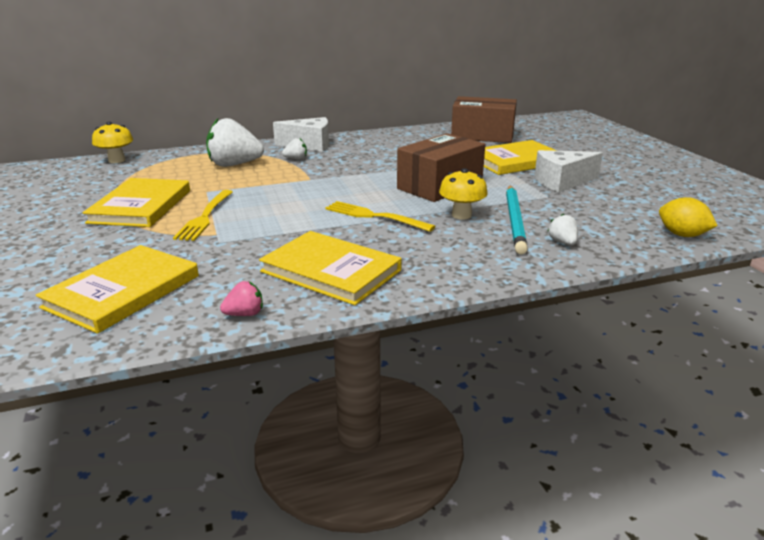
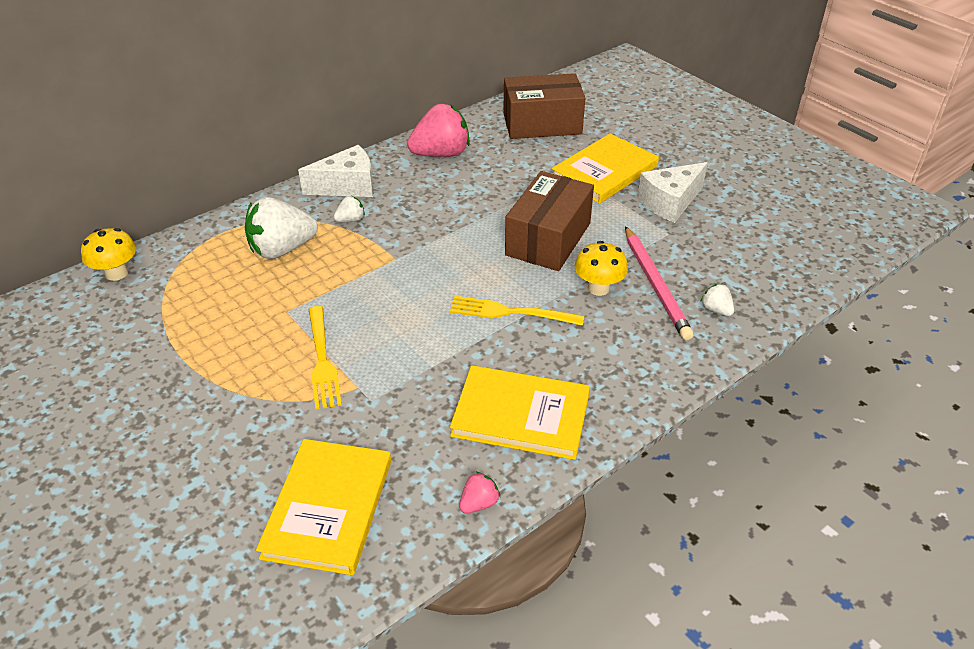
camera: 20 degrees left, 15 degrees up
(141, 206) = (228, 360): yellow book -> none
(391, 139) = (441, 154): none -> pink strawberry
(515, 221) = (655, 285): turquoise pencil -> pink pencil
(682, 235) = (816, 270): yellow lemon -> none

